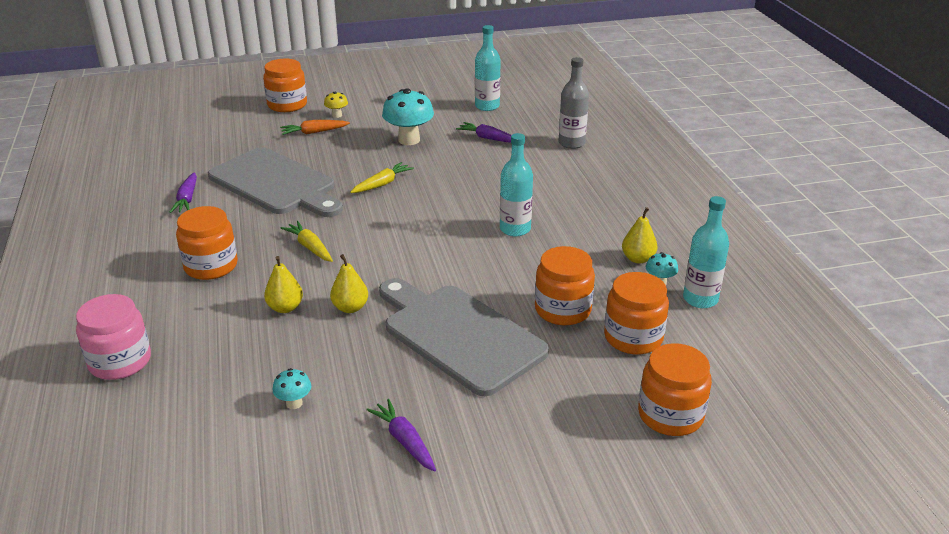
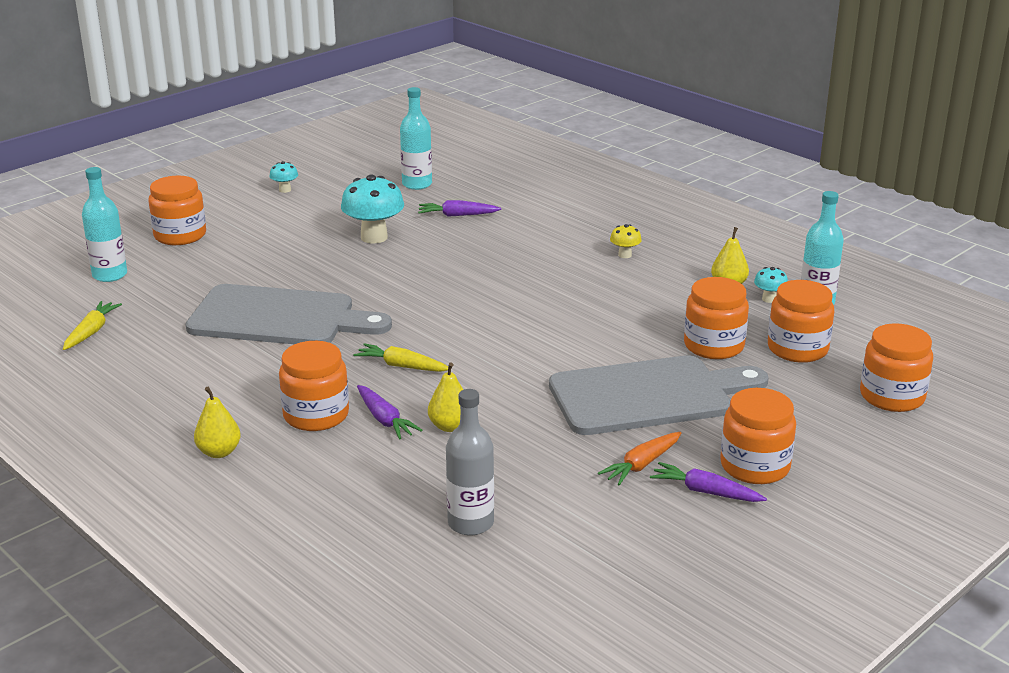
camera: 30 degrees left, 5 degrees down
(120, 362) = (339, 529): pink jar -> none
(187, 199) = (193, 361): purple carrot -> purple carrot (384, 419)
(294, 403) = (568, 500): turquoise mushroom -> turquoise mushroom (285, 190)
(314, 132) = (253, 256): orange carrot -> orange carrot (641, 465)
(337, 115) = (257, 232): yellow mushroom -> yellow mushroom (625, 255)
(350, 308) = (516, 405): yellow pear -> yellow pear (219, 452)
(382, 184) = (401, 287): yellow carrot -> yellow carrot (91, 332)
(458, 335) = (648, 395): grey cutting board -> grey cutting board turned 150 degrees clockwise
(471, 434) = (755, 466): none -> orange jar
(515, 229) = (588, 291): turquoise bottle -> turquoise bottle (110, 275)
(571, 143) = (548, 199): grey bottle -> grey bottle (470, 523)

